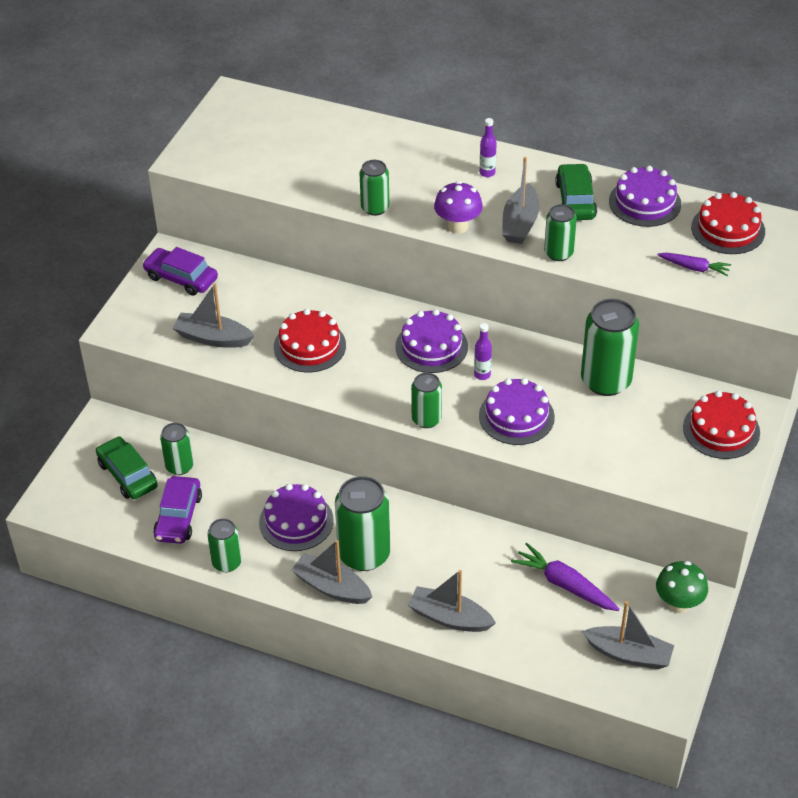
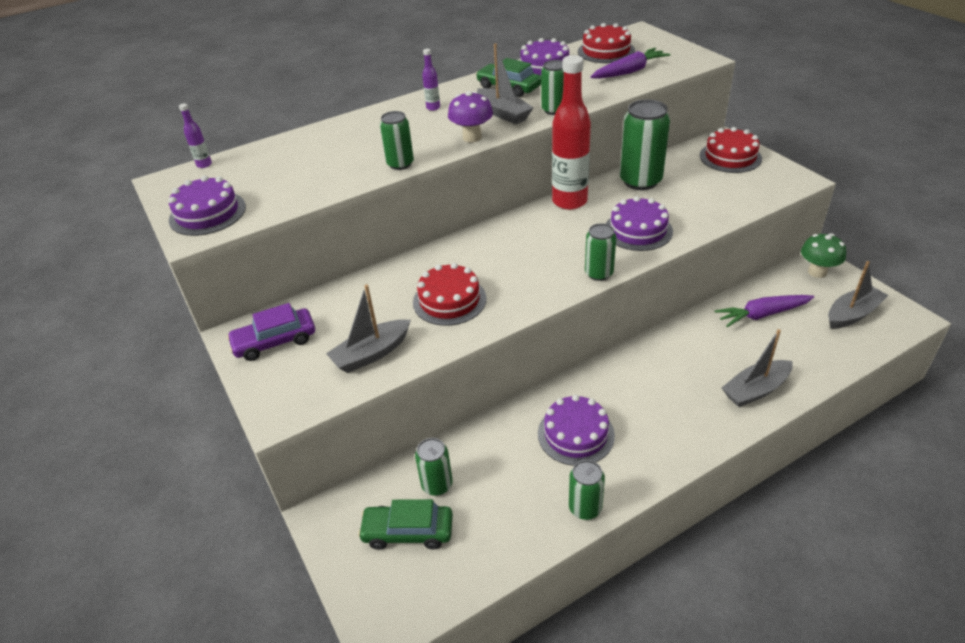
camera: 50 degrees left, 5 degrees down
(178, 517) = (497, 517): purple car -> none
(332, 587) = (670, 447): grey boat -> none
(364, 554) = (648, 409): green can -> none
(431, 346) = (523, 239): purple cake -> purple cake (207, 213)
(482, 375) = (578, 228): purple bottle -> purple bottle (204, 164)
(520, 348) = (569, 201): none -> red bottle
(694, 268) = (629, 72): purple carrot -> purple carrot, size x1.59

